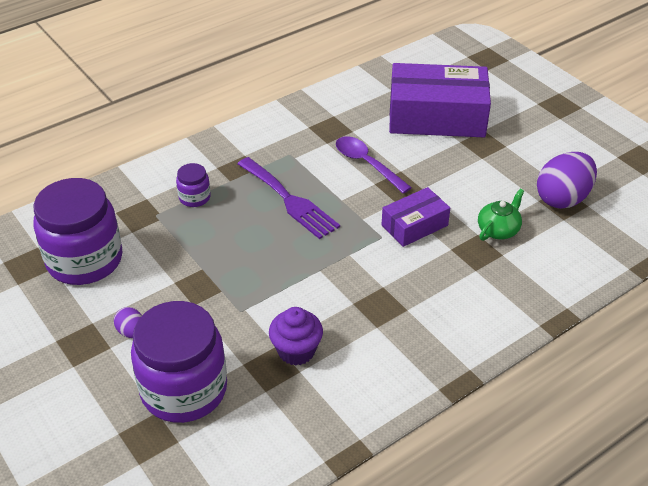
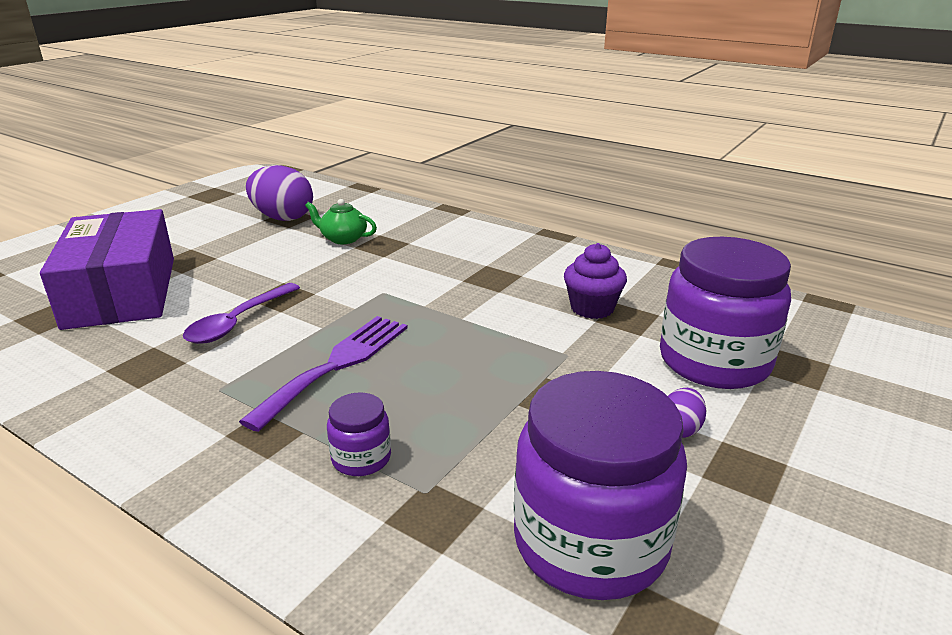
camera: 110 degrees left, 15 degrees down
(414, 225) = (354, 277): purple box -> none

